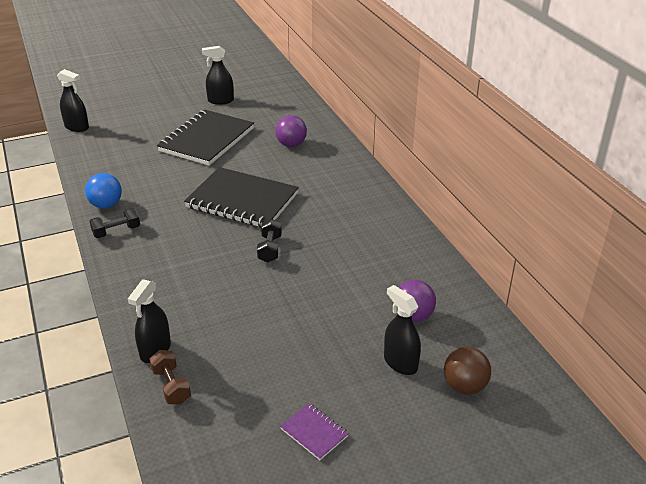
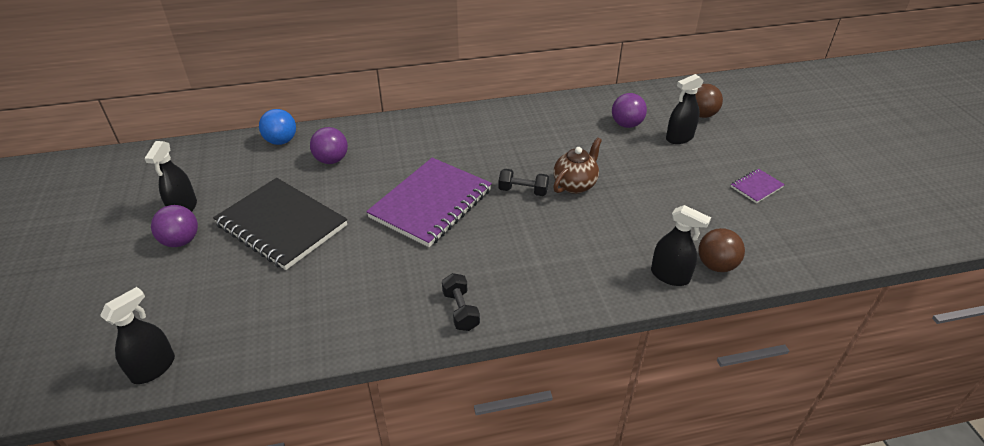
camera: 80 degrees left, 5 degrees up
(106, 205) = (397, 322): blue ball -> blue ball (281, 141)
(171, 386) = (716, 265): brown dumbbell -> brown ball
(187, 108) = (181, 241): none -> purple ball
(242, 201) = (431, 204): black notebook -> purple notebook
(286, 281) = (575, 185): none -> brown teapot

